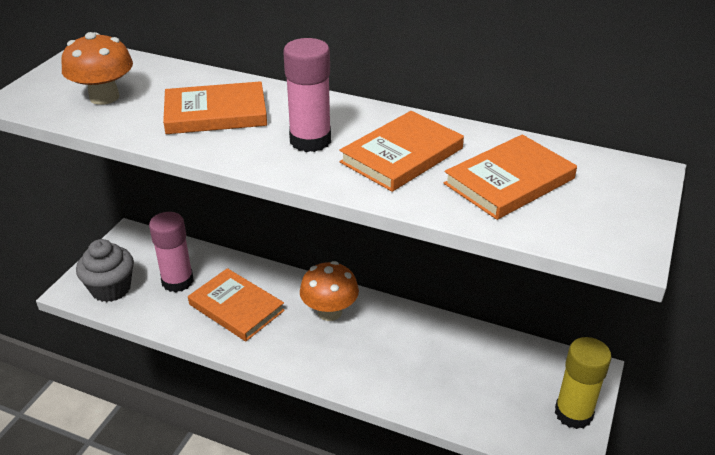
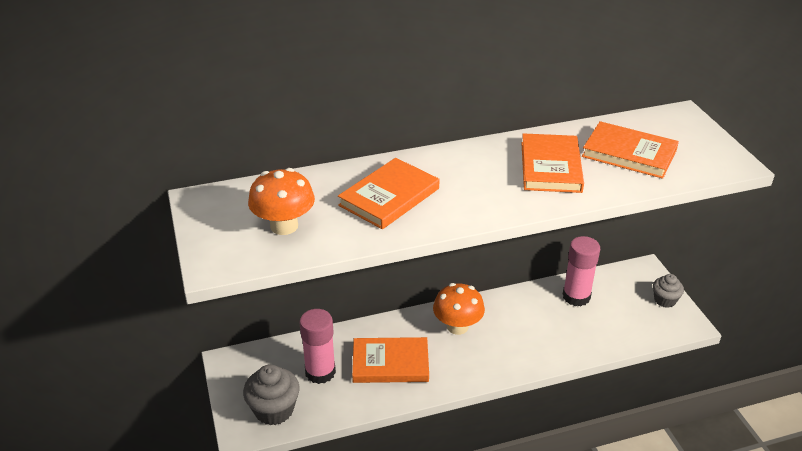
camera: 40 degrees left, 0 degrees up
(310, 140) = (483, 185): pink glue stick -> pink glue stick (576, 296)
(509, 181) = (629, 153): orange book -> orange book turned 75 degrees counterclockwise
(573, 413) = (665, 300): yellow glue stick -> grey cupcake

